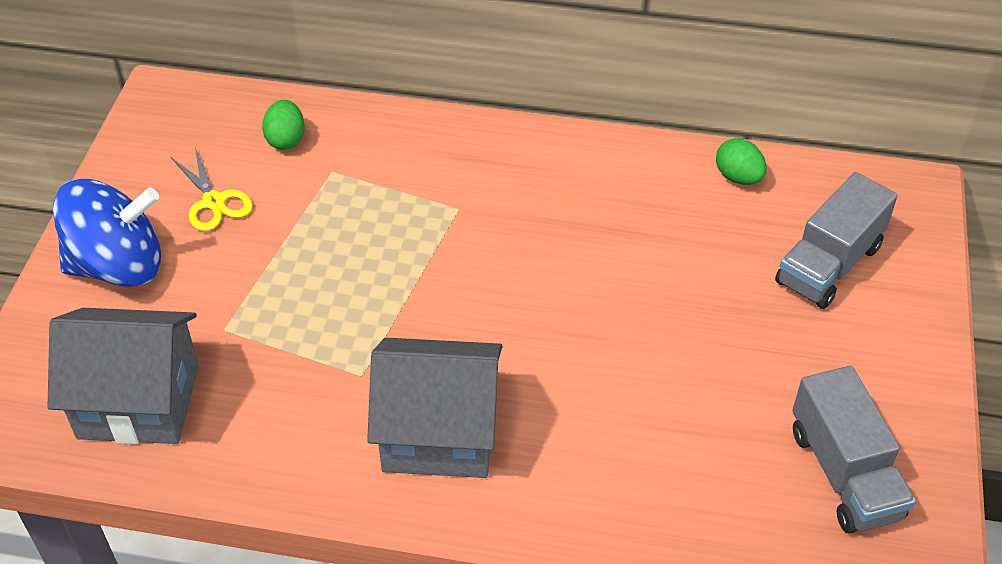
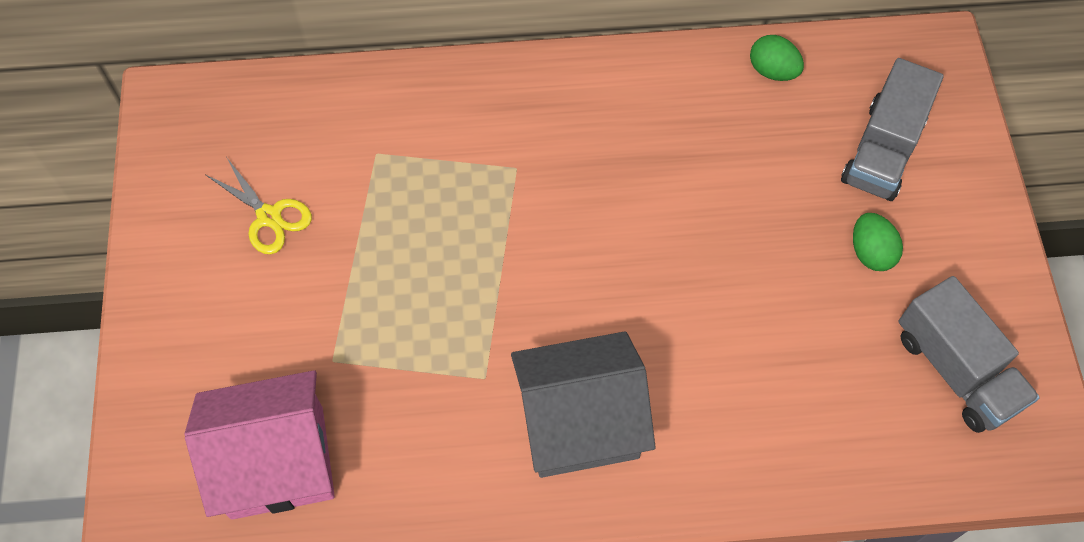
camera: 15 degrees left, 15 degrees up
(118, 266) = (199, 314): blue spinning top -> none
(138, 401) = (277, 462): grey house -> pink house
(286, 140) = (316, 126): green egg -> green egg (870, 252)

